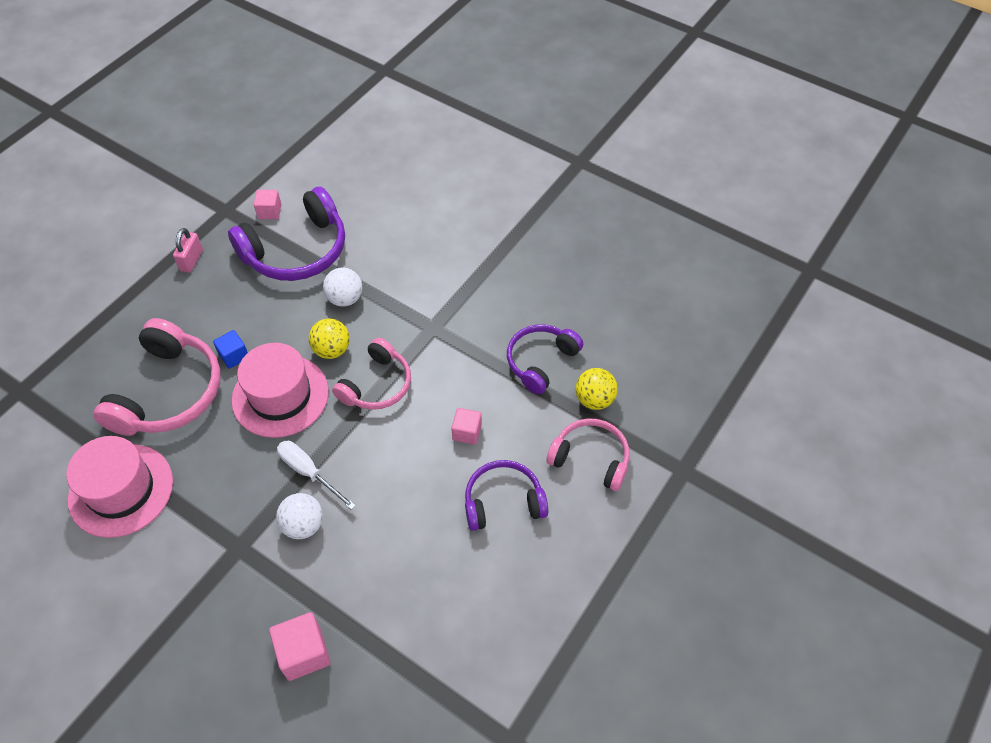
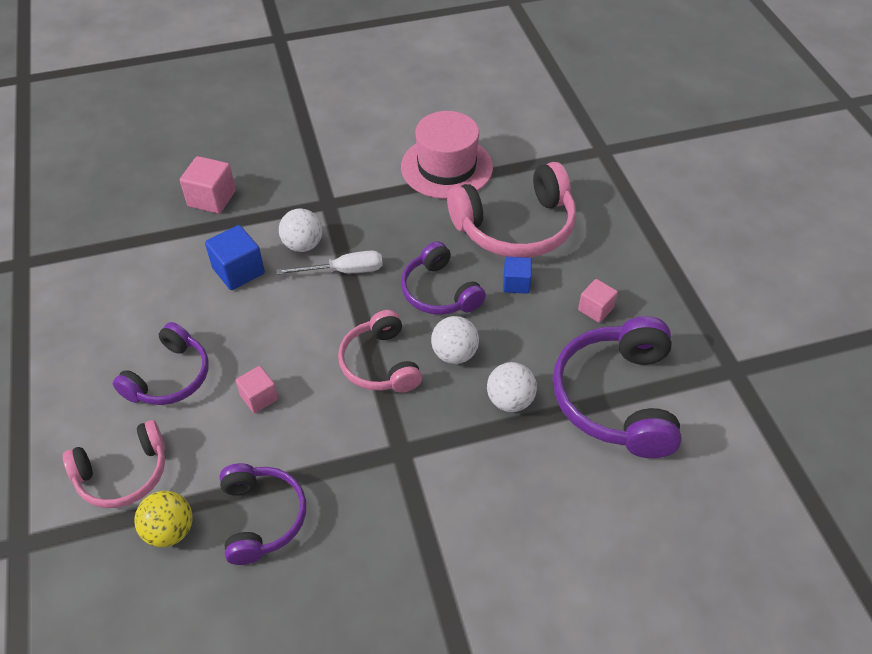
camera: 130 degrees right, 5 degrees down
(168, 392) = (516, 227): pink headphones -> pink headphones turned 75 degrees counterclockwise
(191, 260) = (672, 309): pink padlock -> none
(269, 212) = (700, 406): pink cube -> pink cube (595, 309)
(280, 396) = (439, 292): pink hat -> purple headphones
(332, 350) = (454, 354): yellow ball -> white ball
(370, 548) = (238, 271): none -> blue cube

